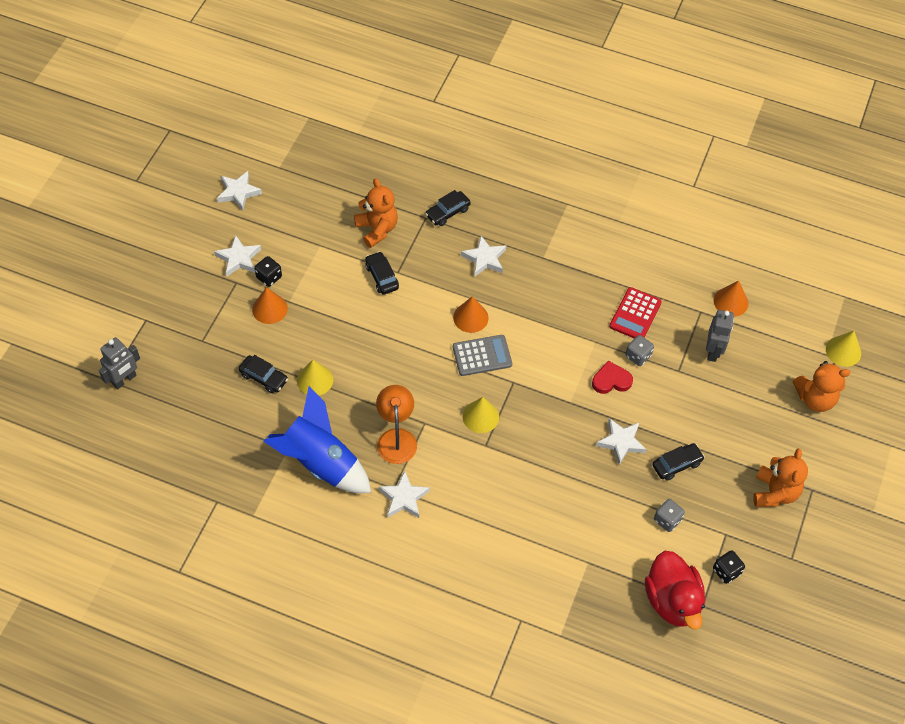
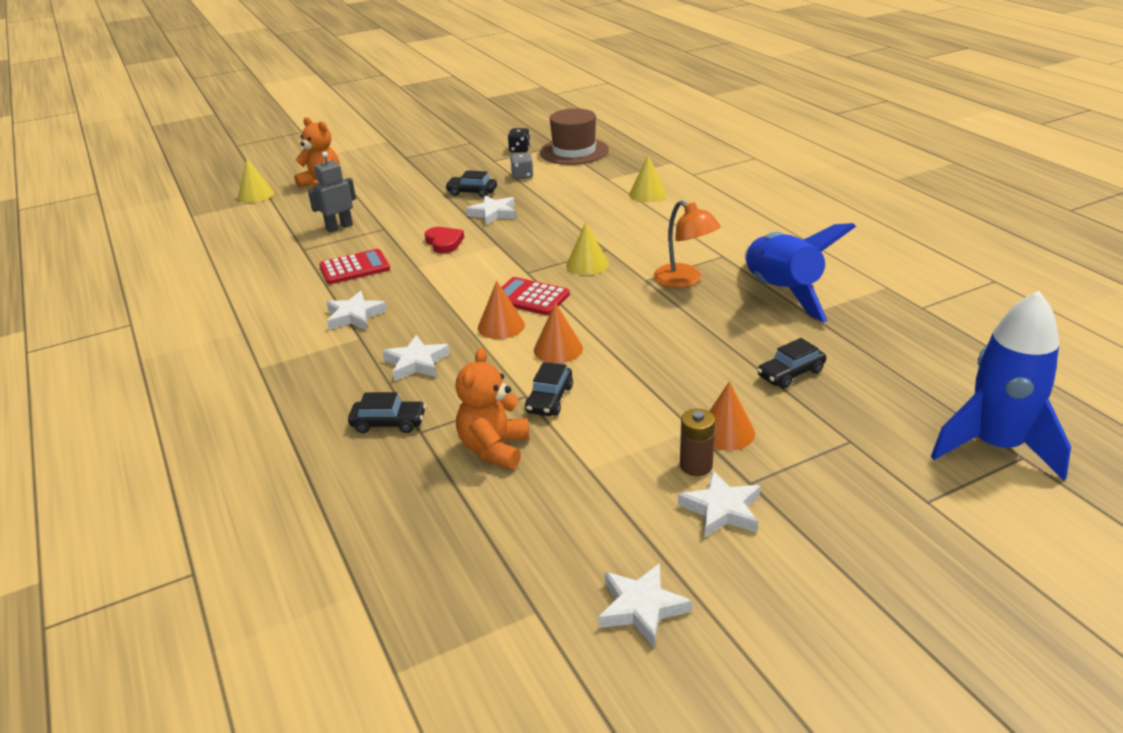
camera: 135 degrees left, 25 degrees down
(124, 380) = (996, 447): grey robot -> blue rocket
(263, 377) = (790, 373): black car -> black car turned 105 degrees counterclockwise
(269, 277) = (696, 466): black dice -> brown battery
(315, 380) = (729, 348): yellow cone -> yellow cone (647, 194)
(396, 438) = (684, 280): orange lamp -> orange lamp turned 75 degrees counterclockwise
(404, 498) = (719, 248): white star -> white star (354, 316)
(482, 355) = (530, 297): grey calculator -> red calculator
(611, 380) = (444, 243): red heart -> red heart turned 150 degrees counterclockwise
(638, 356) = (399, 246): grey dice -> none
(672, 601) = (574, 151): red duck -> brown hat
(730, 302) = (270, 245): orange cone -> orange cone (558, 349)
(774, 492) = (431, 163): orange teddy bear -> none

